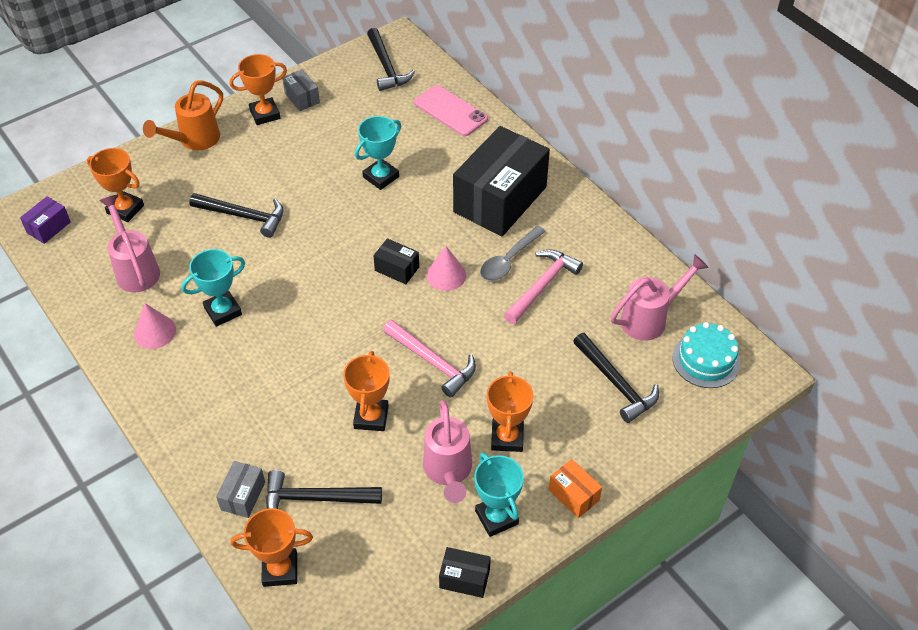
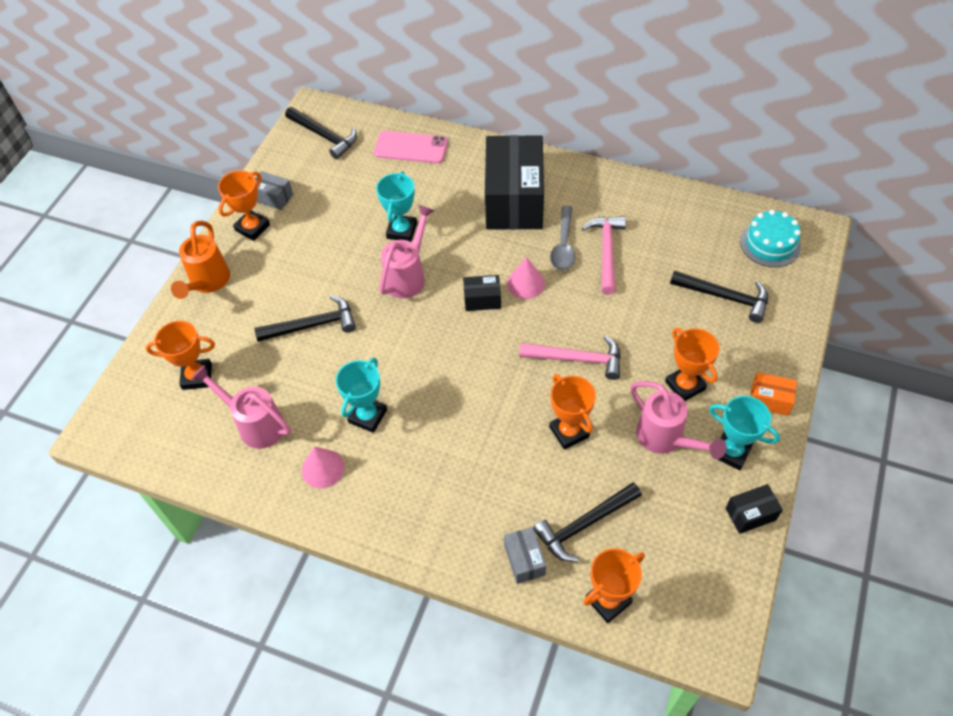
camera: 30 degrees left, 5 degrees up
(48, 227) = (136, 432): purple box -> none
(650, 318) = (705, 234): pink watering can -> pink watering can (408, 275)

